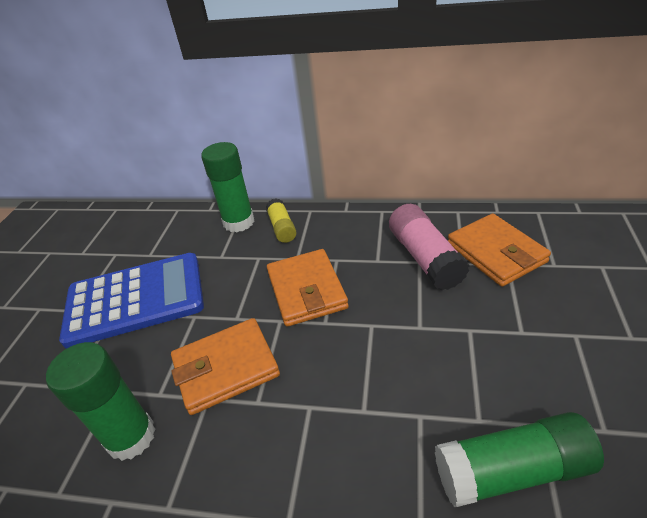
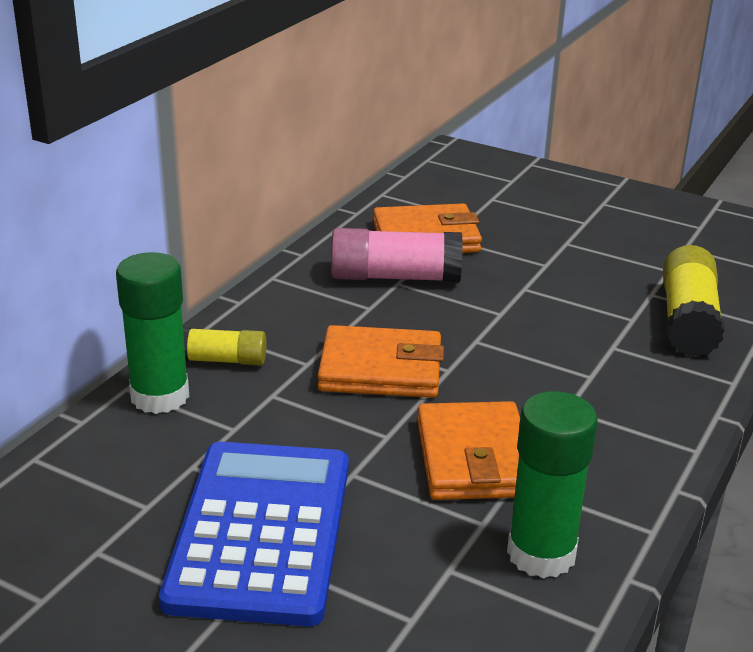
camera: 75 degrees left, 10 degrees down
(512, 470) = (688, 320): green glue stick -> yellow glue stick

